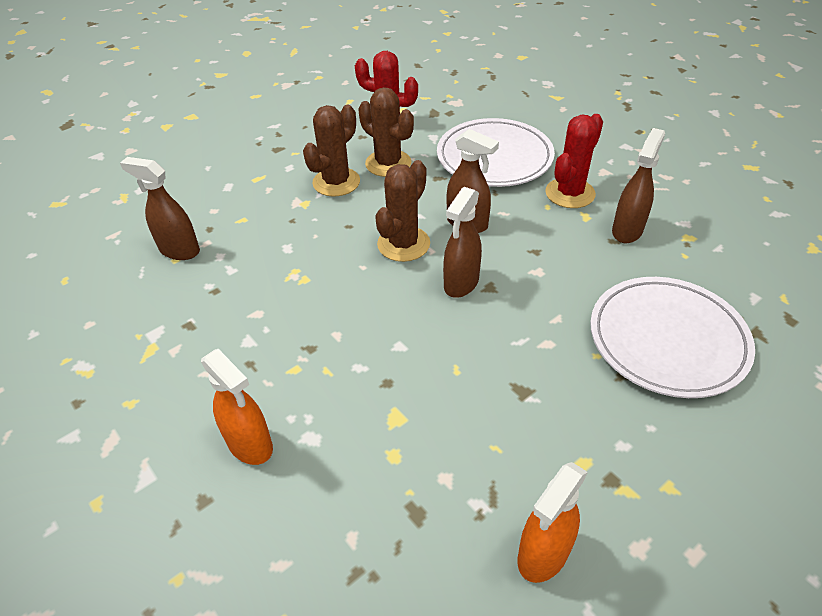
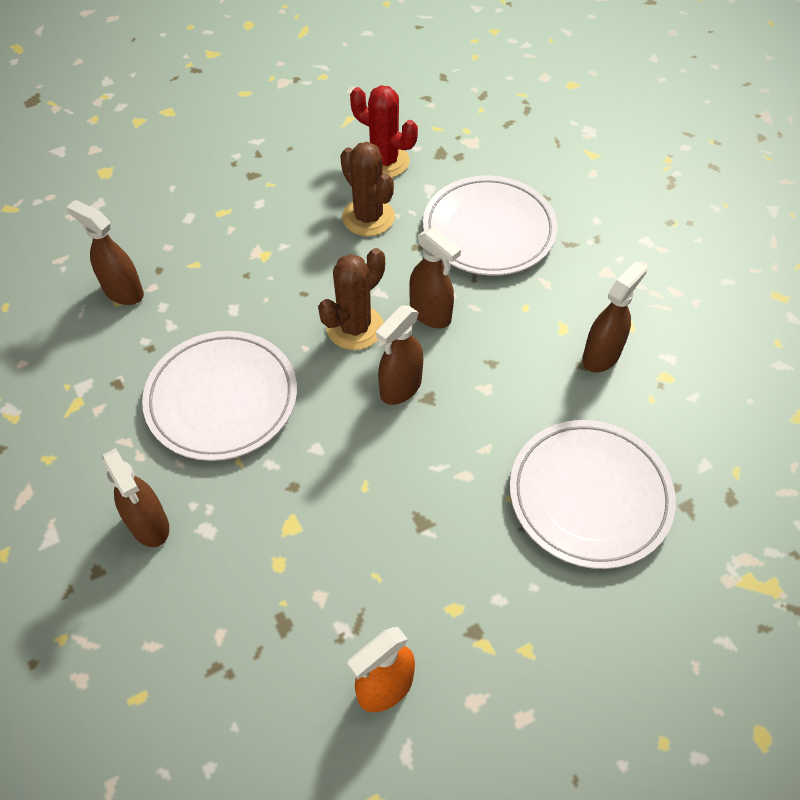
camera: 10 degrees right, 10 degrees up
(250, 444) = (149, 525): orange spray bottle -> brown spray bottle
(296, 320) = (222, 399): none -> white plate
(336, 182) = (305, 233): brown cactus -> none
(570, 193) = (556, 295): red cactus -> none

